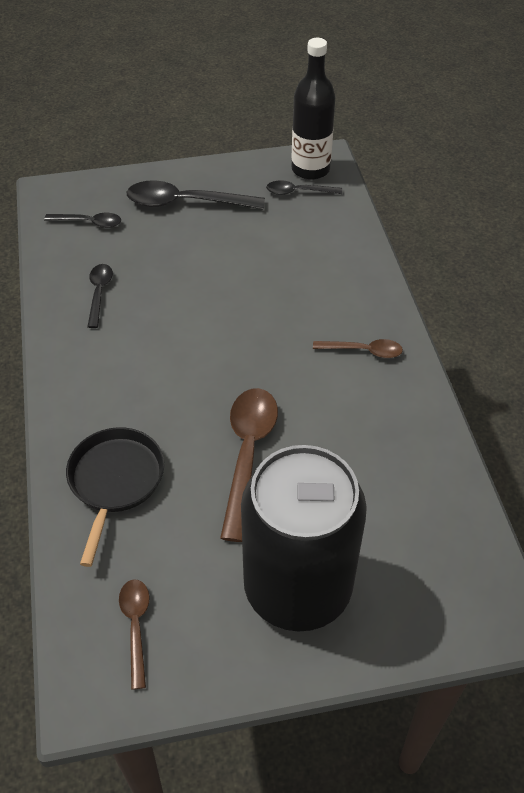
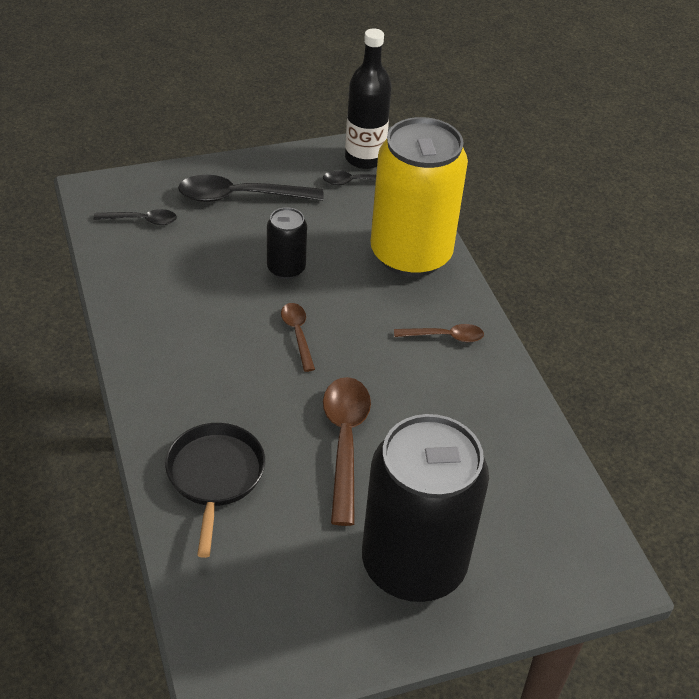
camera: 10 degrees left, 5 degrees down
(99, 293) = (165, 292): black spoon -> none
(136, 626) = (260, 612): brown spoon -> brown spoon (297, 334)
(218, 275) = (286, 268): none -> black can
(341, 266) = (410, 254): none -> yellow can

